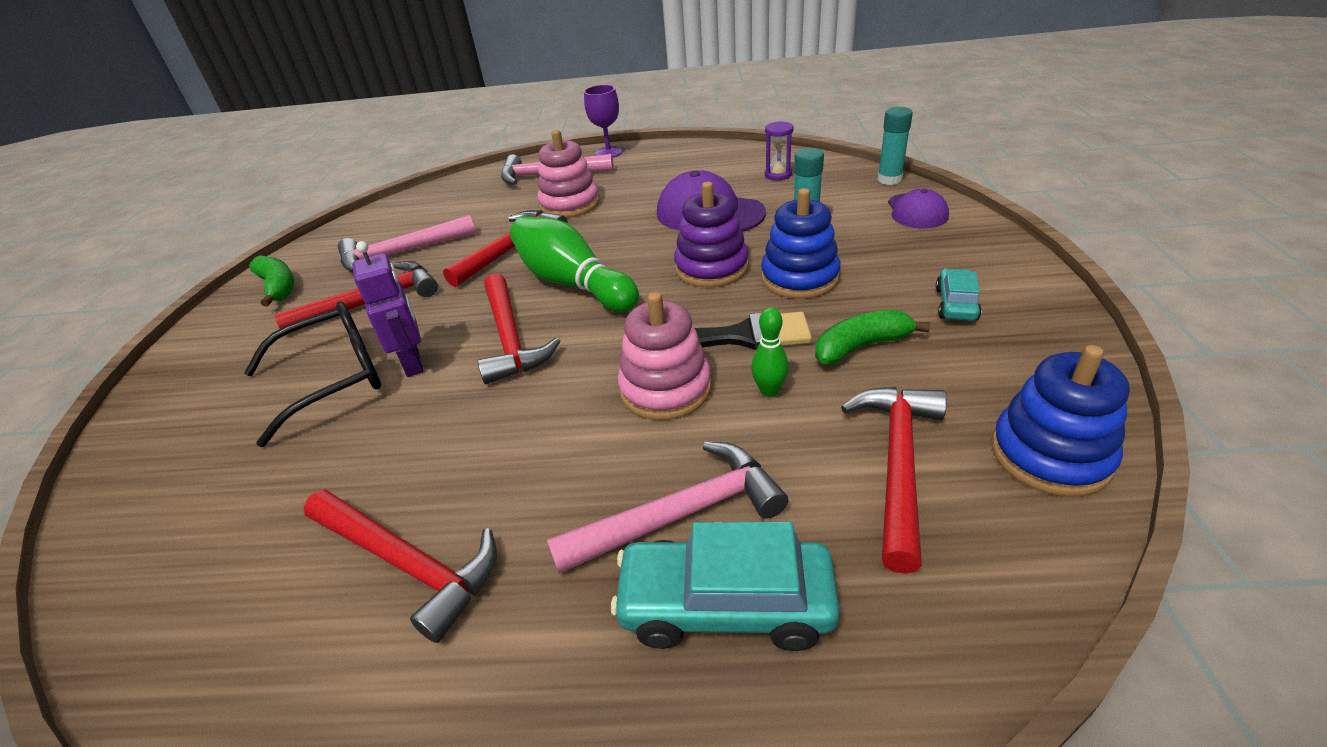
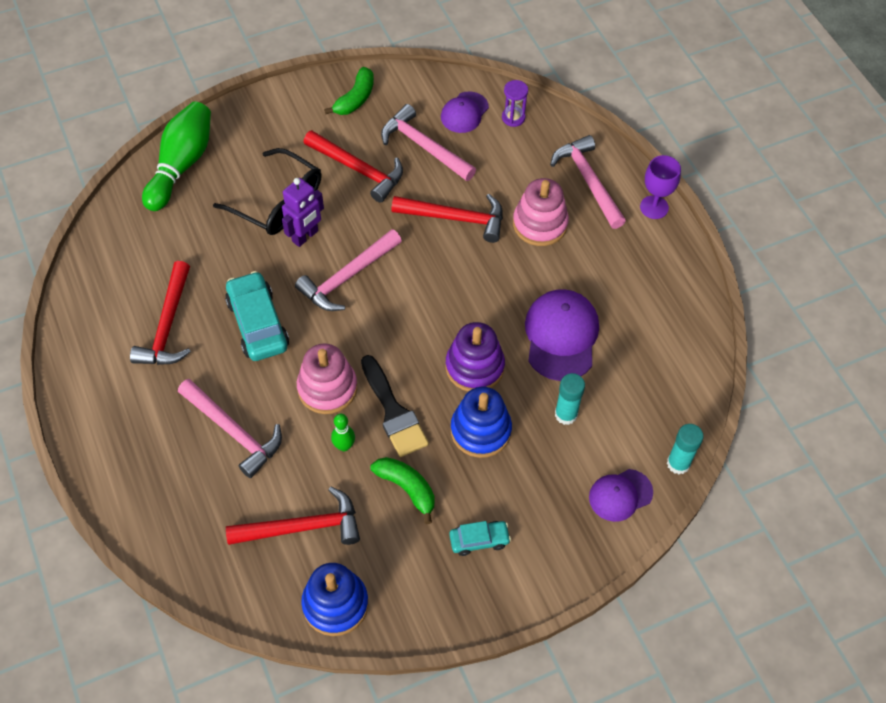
camera: 60 degrees right, 20 degrees up
(394, 223) = (464, 112): none -> purple cap
(510, 338) = (347, 277): red hammer -> pink hammer
(573, 283) = (422, 283): green bowling pin -> green bowling pin (181, 165)
(725, 605) = (187, 469): turquoise car -> turquoise car (257, 324)
(778, 175) = (656, 368): purple hourglass -> purple hourglass (513, 118)

